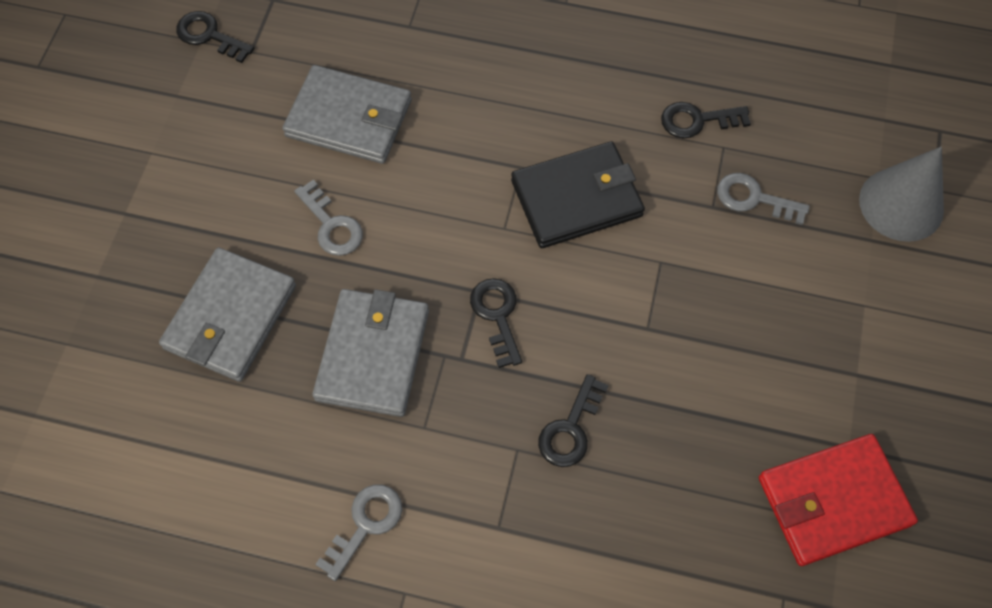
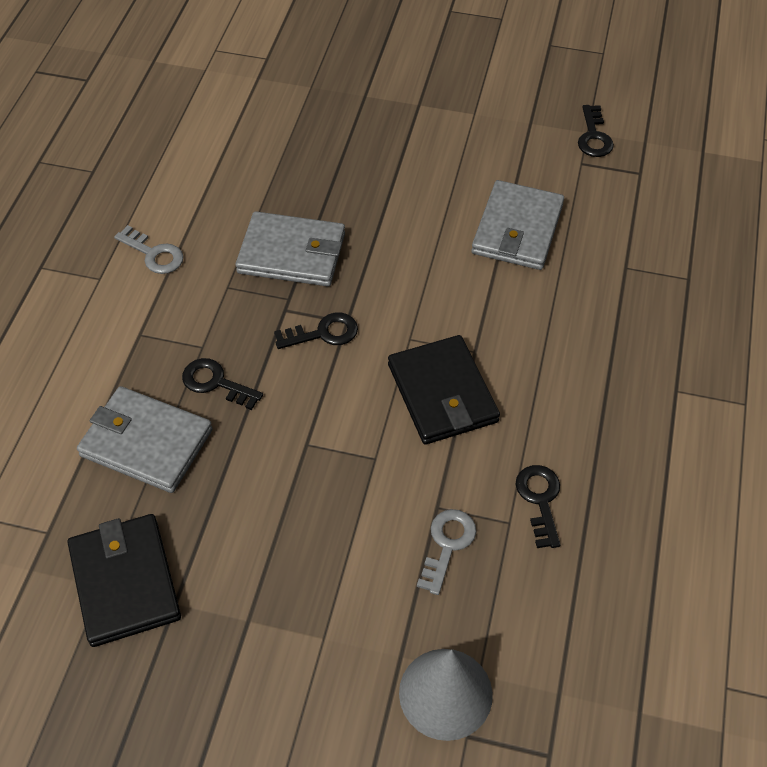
camera: 90 degrees right, 10 degrees down
(209, 36) = (593, 136): black key -> black key turned 150 degrees clockwise
(230, 317) = (328, 169): grey wallet -> grey wallet (146, 442)
(331, 225) = (410, 223): grey key -> none
(833, 501) = (125, 582): red wallet -> black wallet

